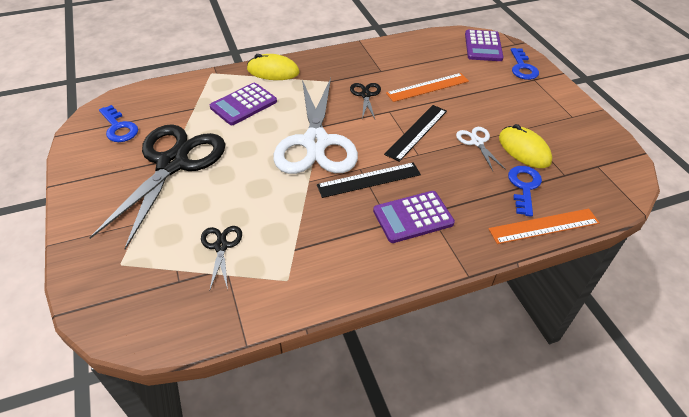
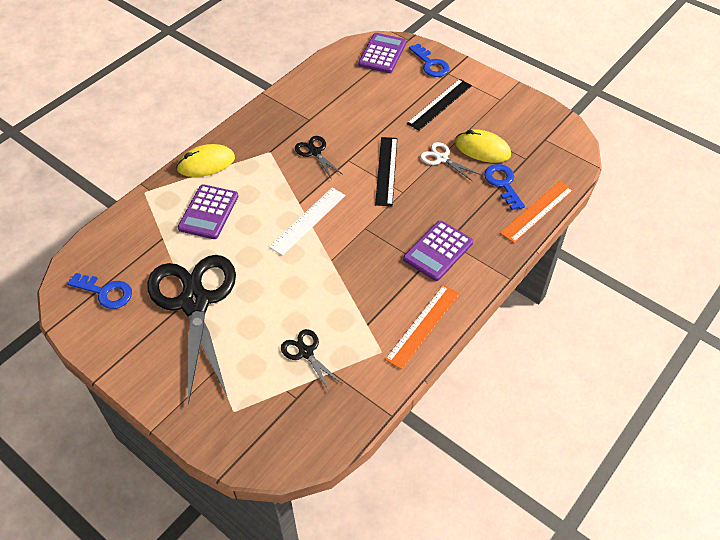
camera: 30 degrees left, 5 degrees up
(316, 142) = (308, 220): white scissors -> white ruler
(369, 180) = (380, 235): black ruler -> black ruler (439, 104)
(428, 87) = (364, 120): orange ruler -> orange ruler (423, 326)
(483, 46) = (382, 54): purple calculator -> purple calculator turned 135 degrees counterclockwise

